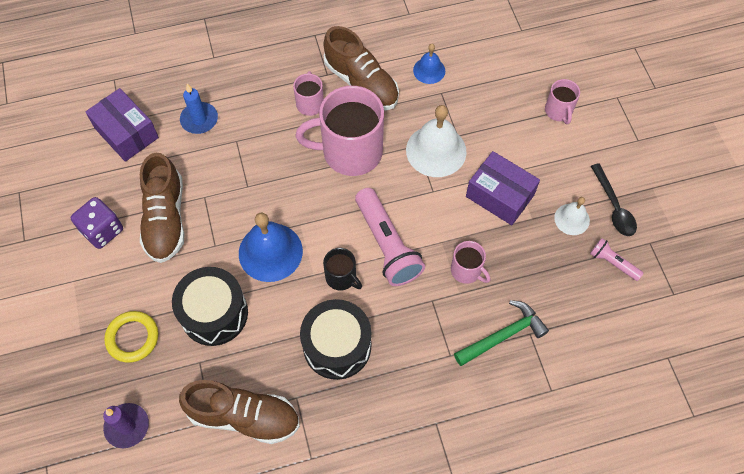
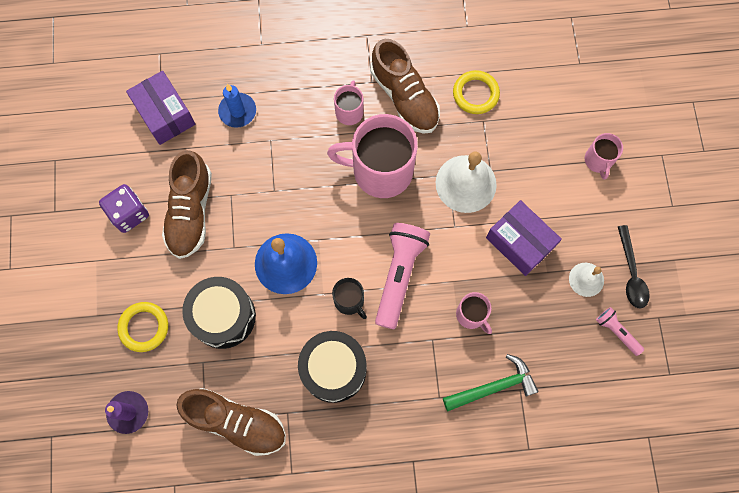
camera: 10 degrees right, 10 degrees up
(387, 245) = (399, 275): pink flashlight -> pink flashlight turned 150 degrees counterclockwise
(429, 70) = (475, 94): blue bell -> yellow ring

